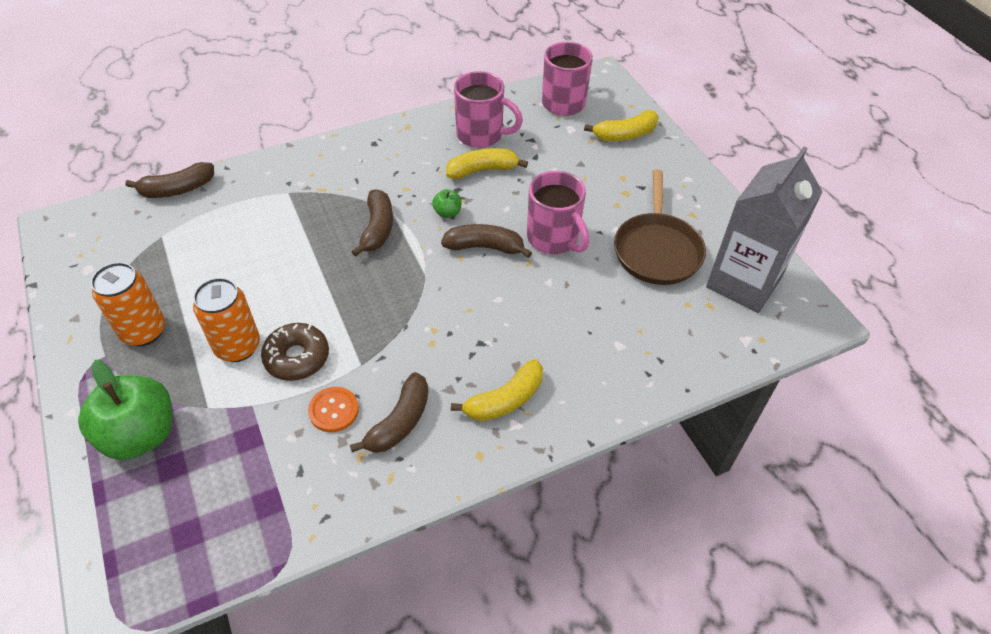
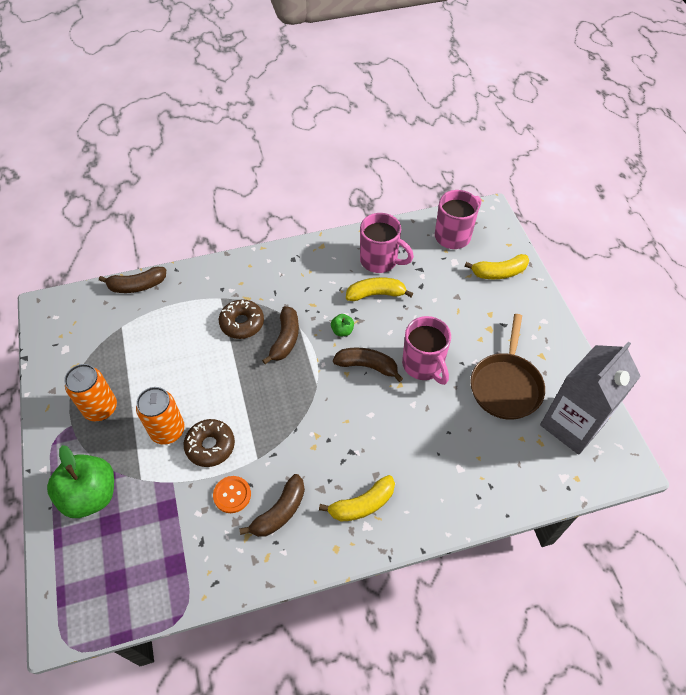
camera: 10 degrees right, 5 degrees up
(319, 217) = (242, 323): none -> brown donut

